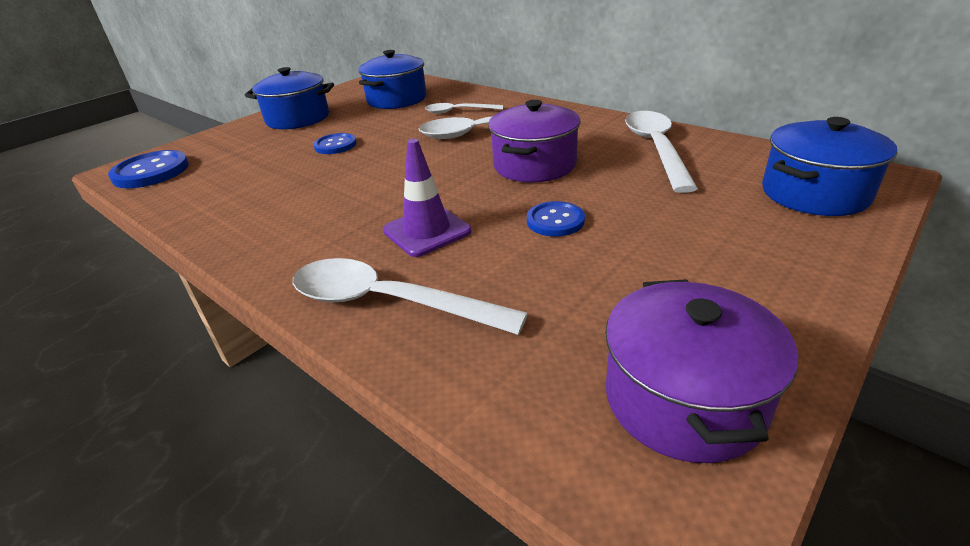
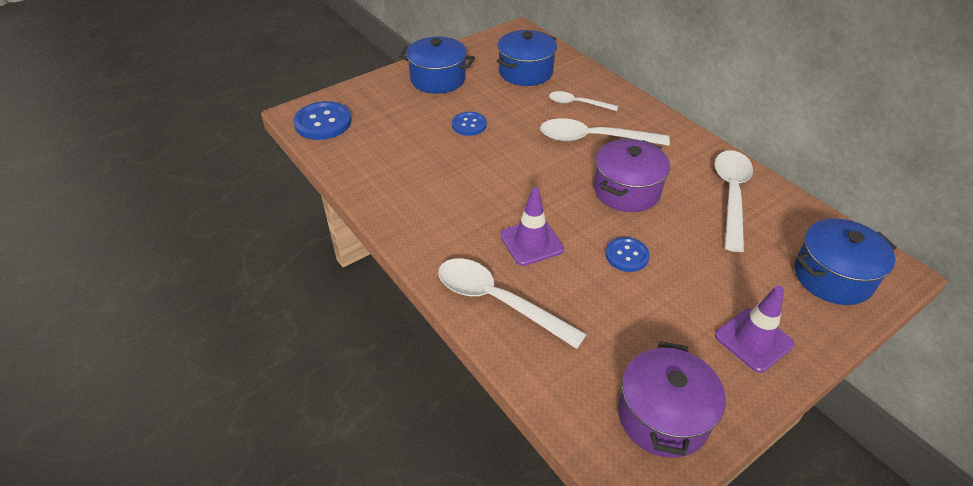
camera: 10 degrees right, 10 degrees up
(761, 273) = (753, 340): none -> purple traffic cone

